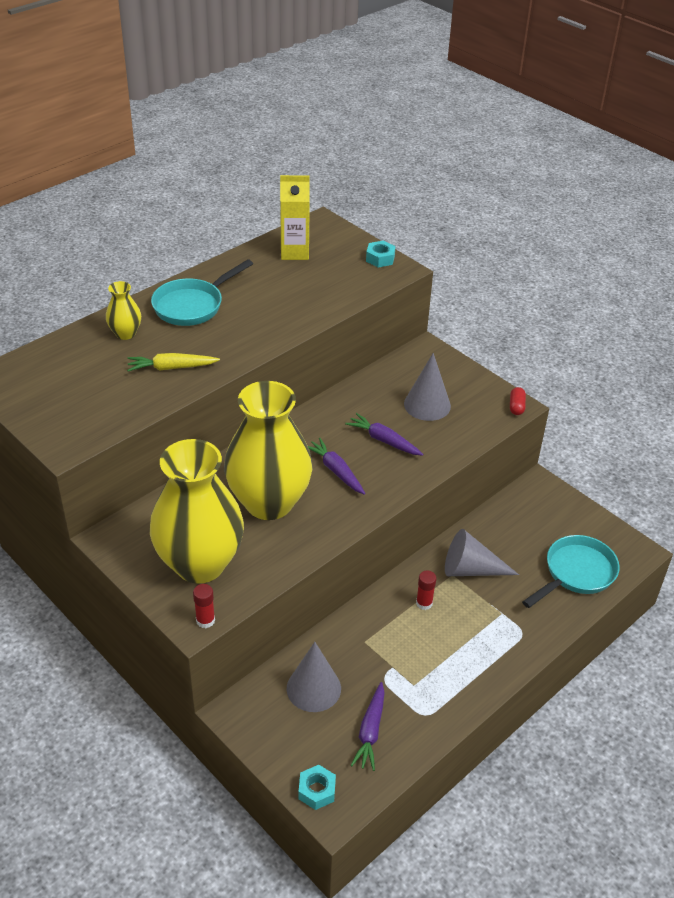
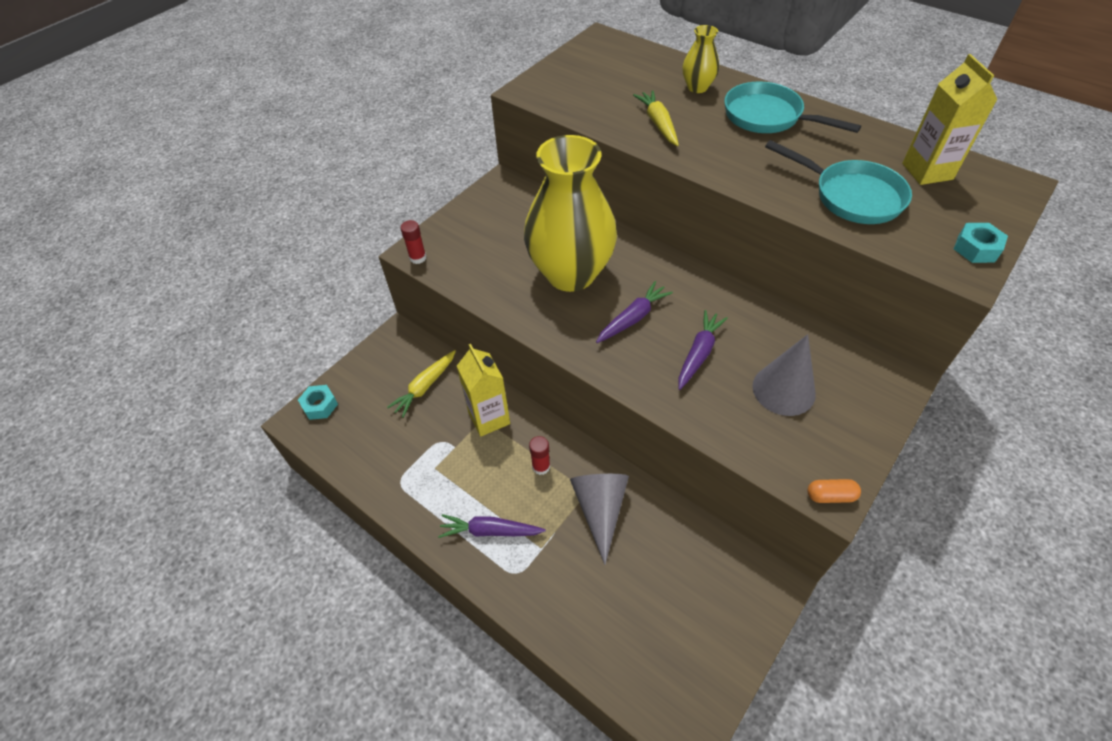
camera: 85 degrees right, 10 degrees up
(200, 564) = (482, 242): yellow vase -> none
(313, 688) = (425, 387): grey cone -> yellow carrot
(364, 636) = (489, 418): none -> yellow carton
(370, 731) = (380, 437): purple carrot -> purple carrot (490, 531)
(516, 407) = (830, 496): red capsule -> orange capsule
(576, 573) = (624, 638): turquoise pan -> turquoise pan (851, 196)

